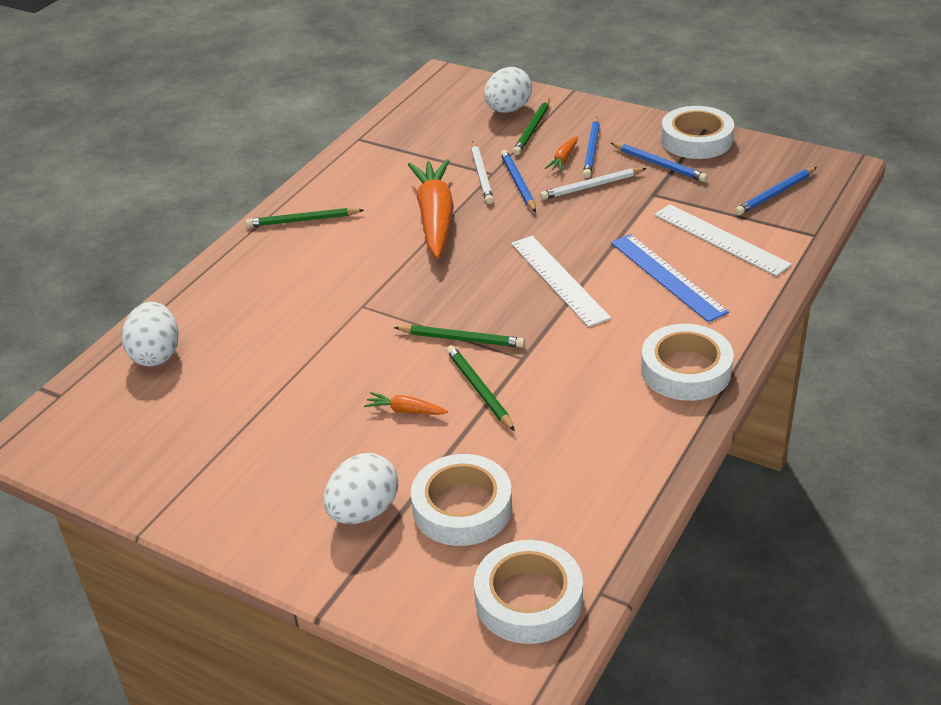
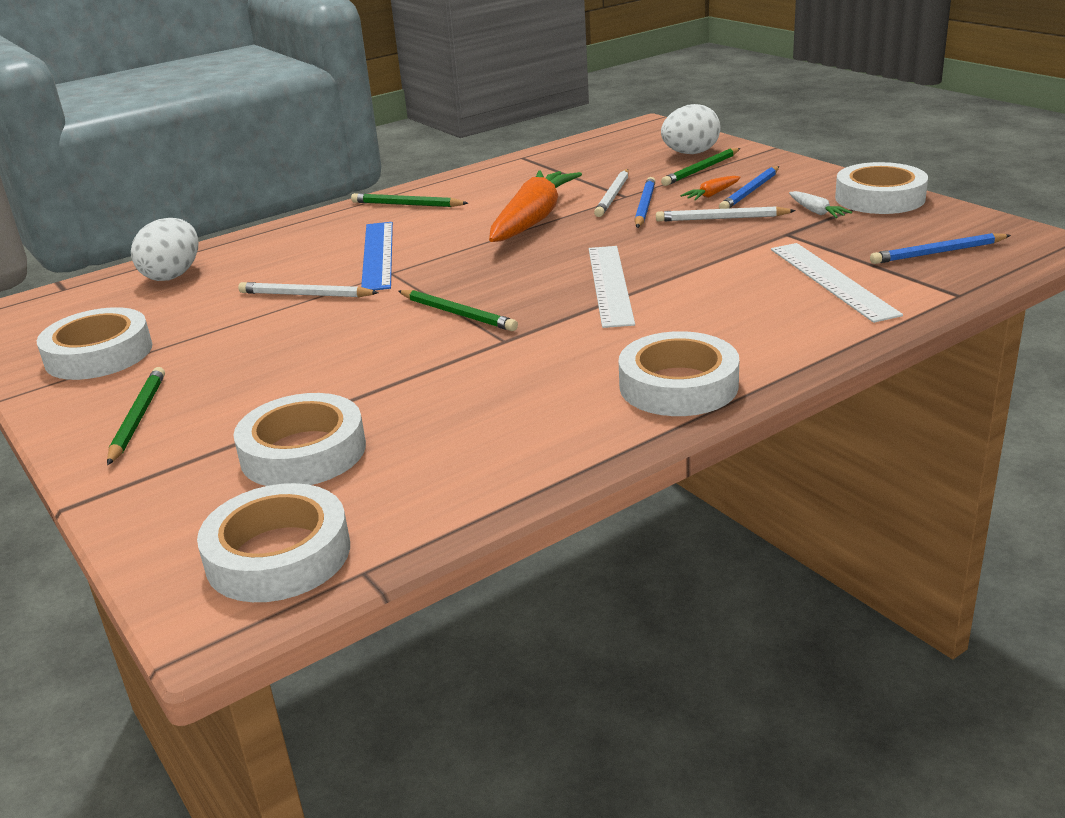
camera: 25 degrees right, 10 degrees down
(182, 460) = (99, 354): none -> white tape
(309, 349) = (306, 295): none -> white pencil
(364, 511) = (206, 431): white egg -> none
(406, 410) = (339, 359): orange carrot -> none
(479, 390) = (431, 357): green pencil -> green pencil (138, 418)
(659, 164) = (816, 211): blue pencil -> white carrot
(667, 277) = (736, 302): blue ruler -> blue ruler (377, 255)

